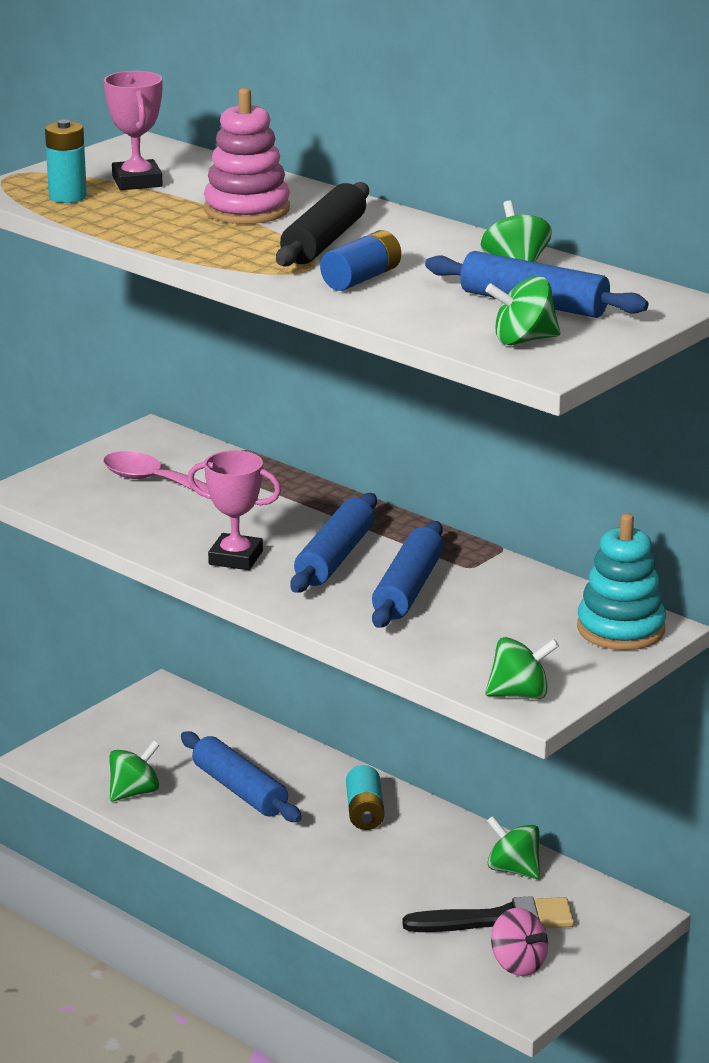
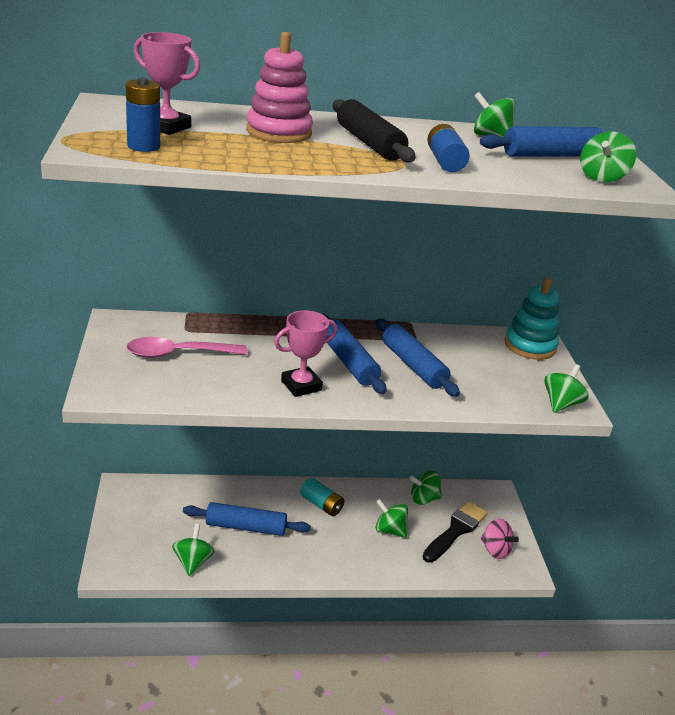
camera: 50 degrees left, 5 degrees up
(67, 197) = (143, 146): turquoise battery -> blue battery
(409, 876) = (390, 530): none -> green spinning top
(518, 964) = (495, 550): pink spinning top -> pink spinning top turned 45 degrees clockwise

